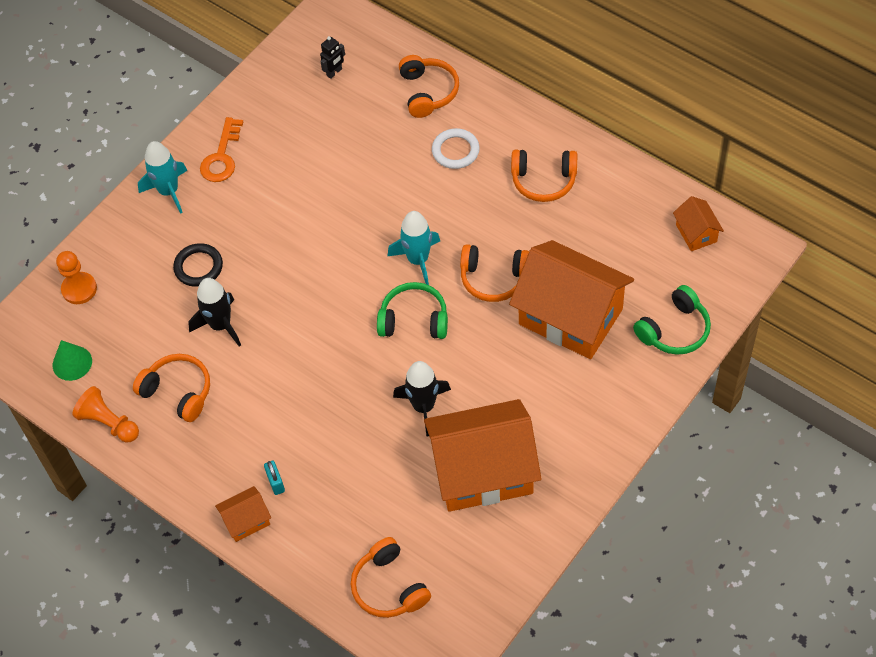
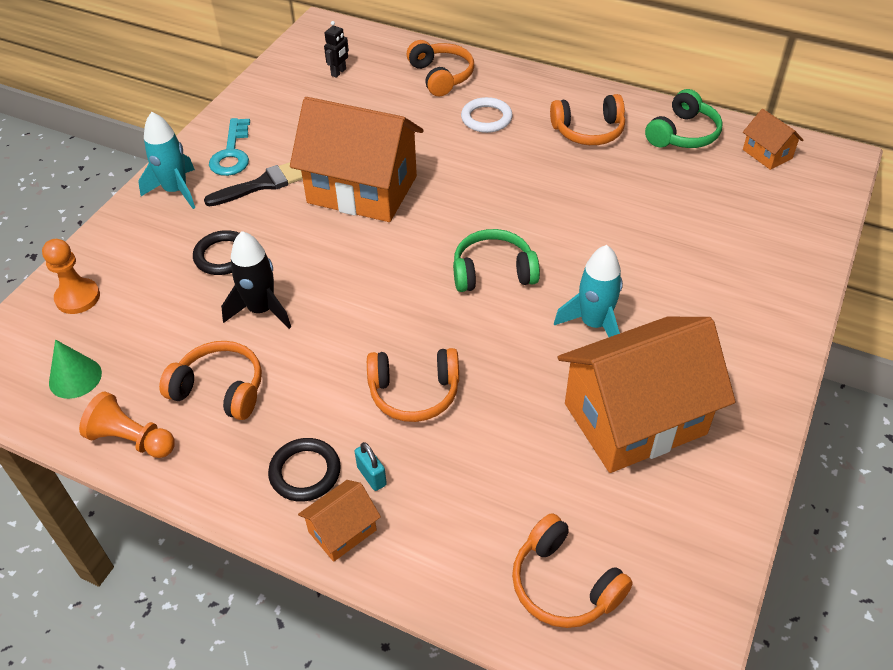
camera: 15 degrees left, 10 degrees down
(222, 157) = (232, 153): orange key -> turquoise key
(229, 471) = (305, 472): none -> black ring
(242, 196) = (263, 184): none -> black brush
(418, 260) = (478, 215): turquoise rocket -> turquoise rocket (594, 324)
(423, 406) = (535, 359): black rocket -> none
(493, 278) = (569, 221): orange headphones -> orange headphones (414, 393)
(570, 317) = (670, 244): orange house -> orange house (362, 189)
(674, 330) = (789, 241): green headphones -> green headphones (683, 134)

